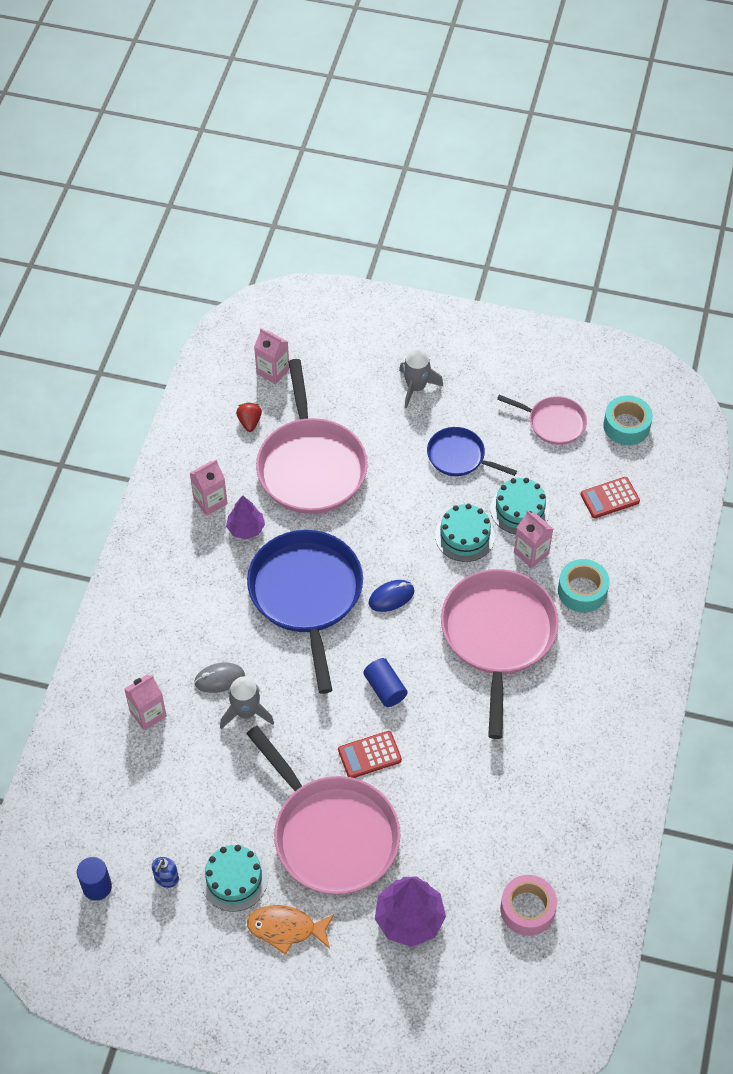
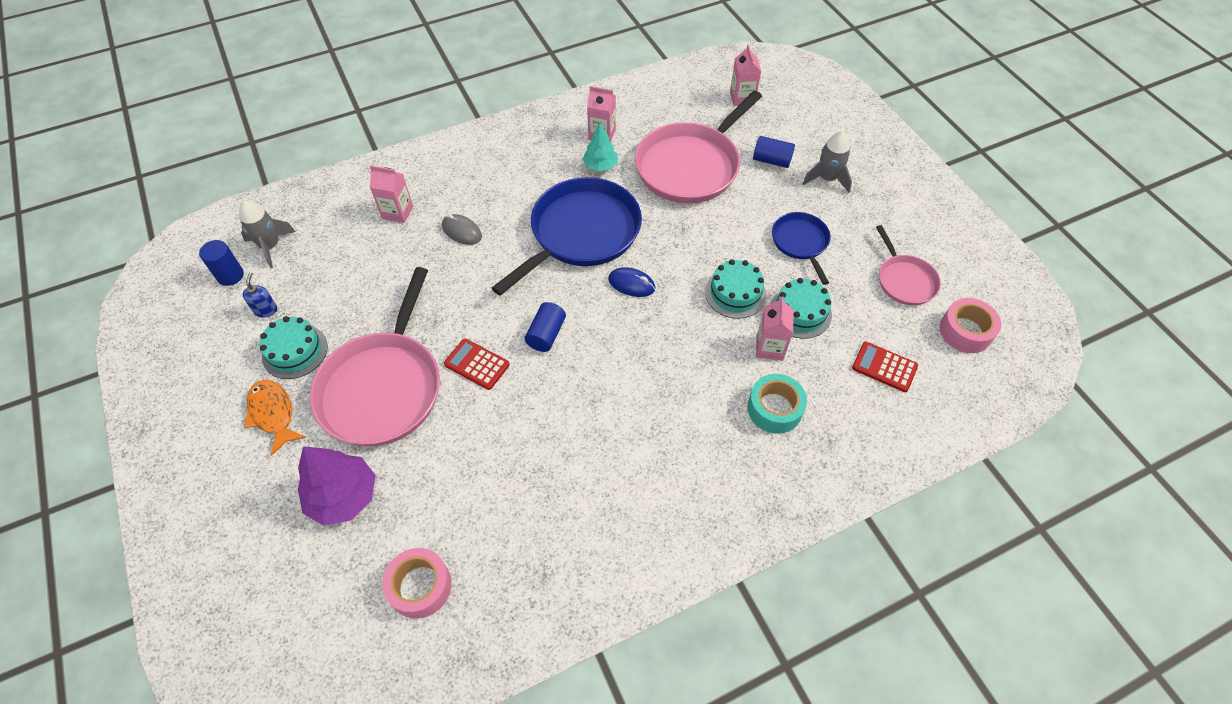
camera: 50 degrees right, 0 degrees up
(166, 878) = (266, 310): blue soap dispenser -> blue soap dispenser turned 105 degrees clockwise
(246, 528) = (600, 166): purple tree -> turquoise tree
(246, 712) = (447, 264): grey rocket -> grey rocket (270, 246)
(249, 422) = (687, 113): red strawberry -> none
(361, 407) = (771, 160): none -> blue cylinder
(498, 635) = (669, 377): pink pan -> none
(626, 426) = (965, 331): turquoise tape -> pink tape

